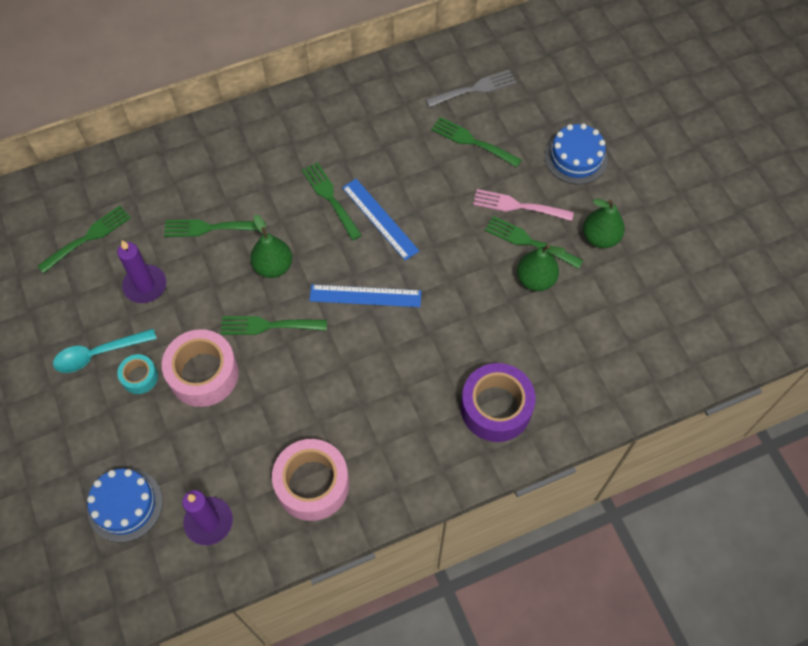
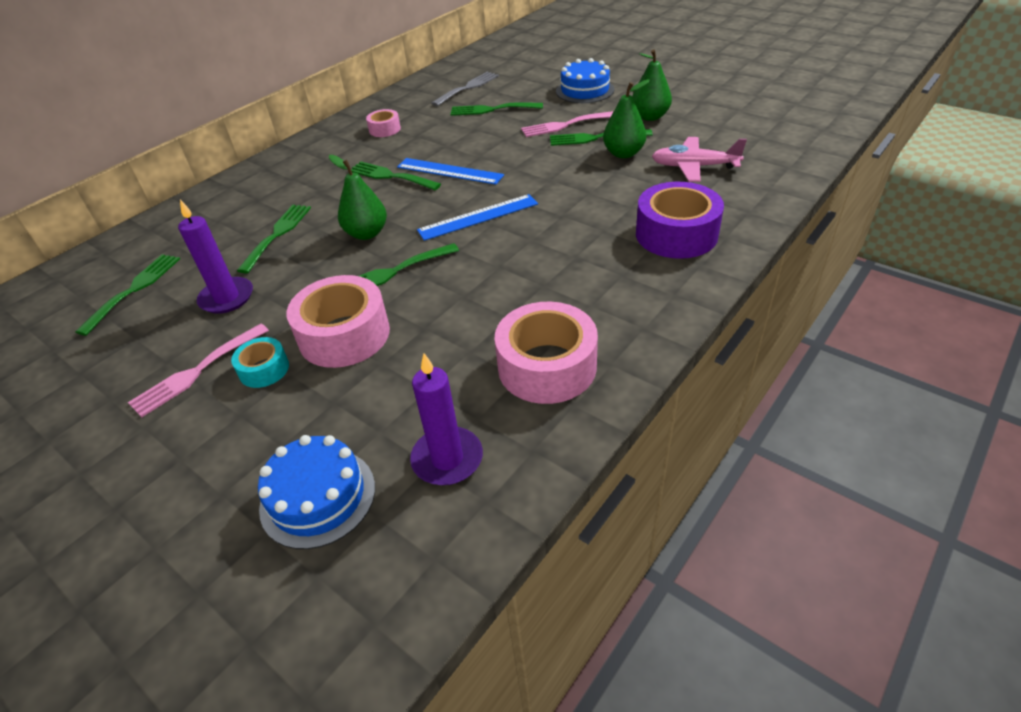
camera: 25 degrees left, 20 degrees down
(98, 354) = (196, 372): turquoise spoon -> pink fork
(209, 228) = (277, 234): green fork -> green fork turned 135 degrees clockwise
(363, 120) = (384, 129): none -> pink tape
(578, 333) = (694, 167): none -> pink plane

